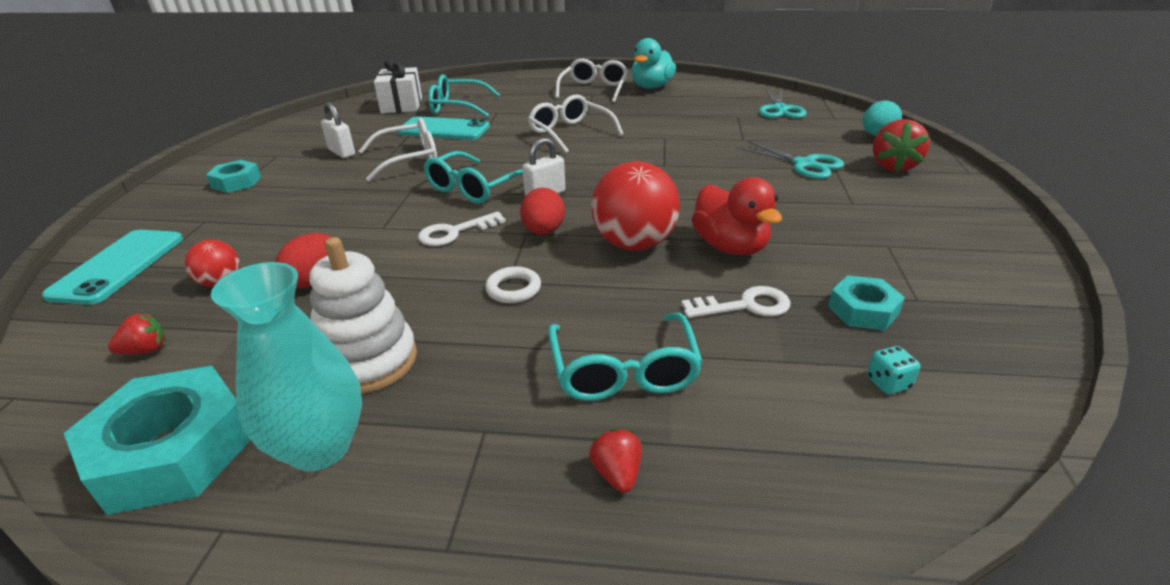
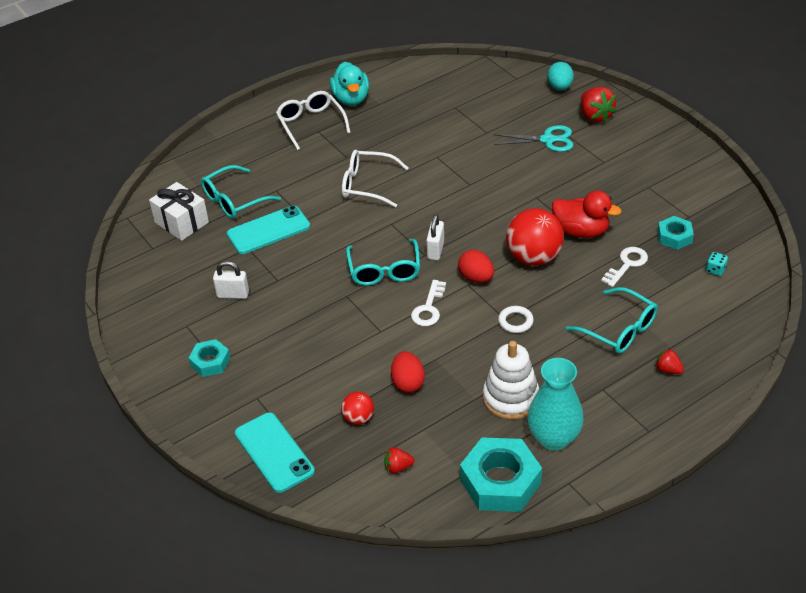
camera: 40 degrees left, 10 degrees up
(146, 350) = (398, 467): red strawberry -> red strawberry turned 120 degrees counterclockwise
(409, 159) = (296, 272): white glasses -> none
(780, 109) = (474, 85): turquoise scissors -> none

